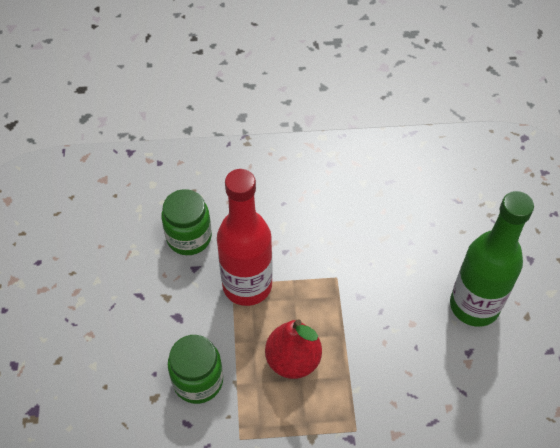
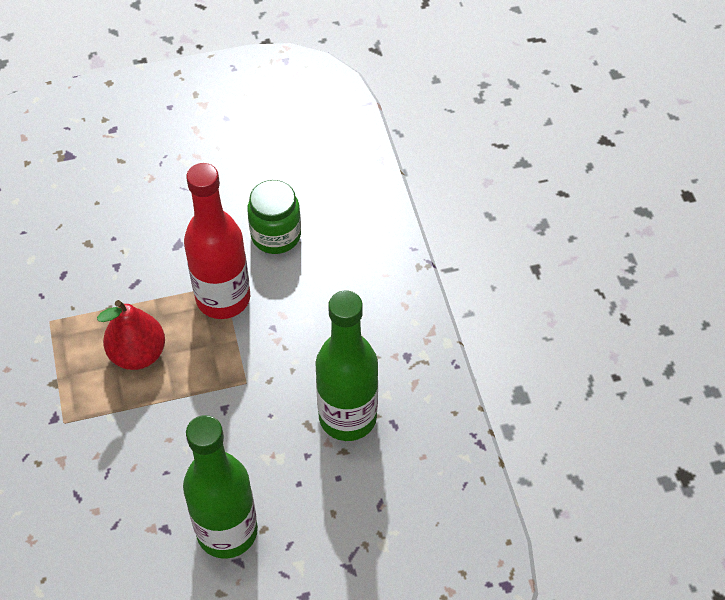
camera: 80 degrees right, 0 degrees up
(198, 381) = (108, 275): green jar -> none
(380, 210) = (347, 417): none -> green bottle

